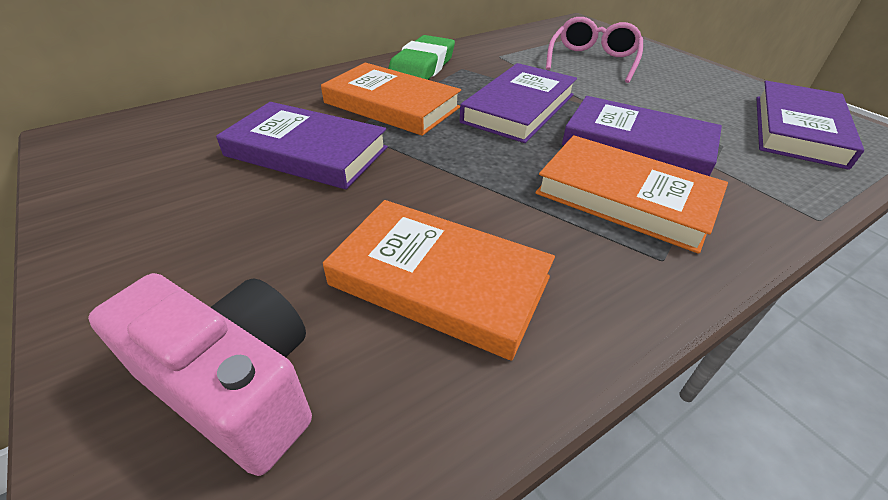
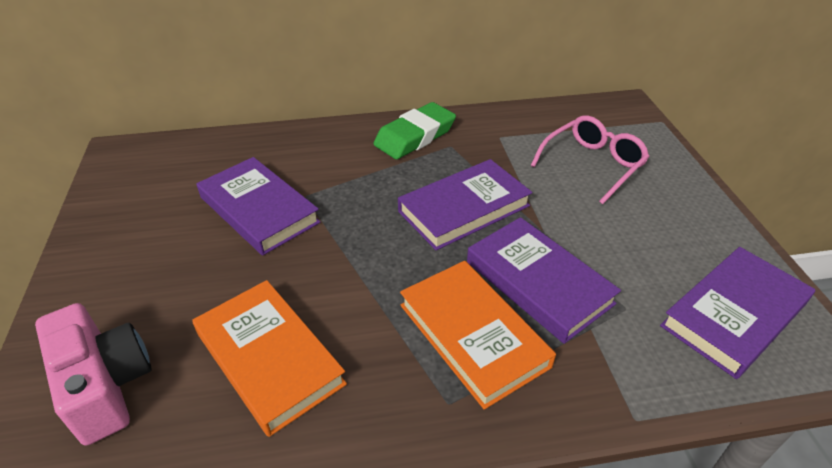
camera: 25 degrees right, 0 degrees up
(391, 105) = (356, 176): orange book -> none

